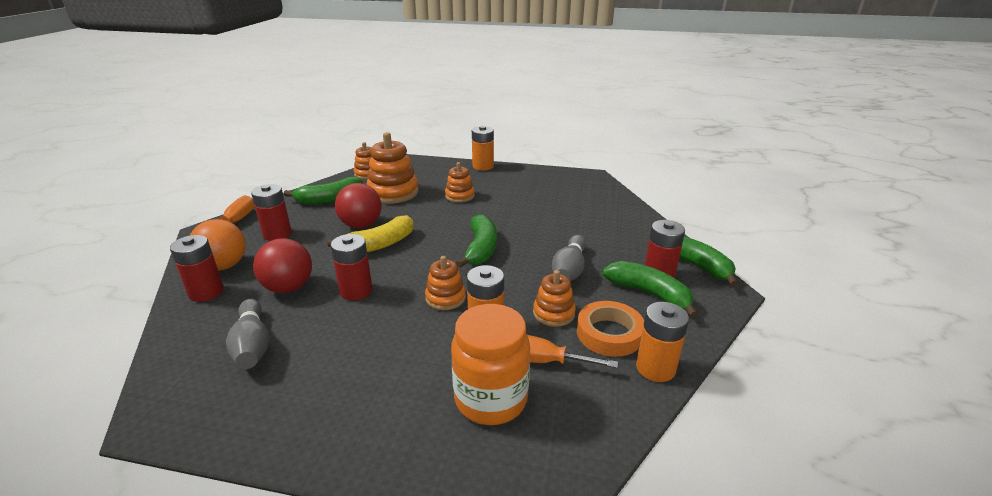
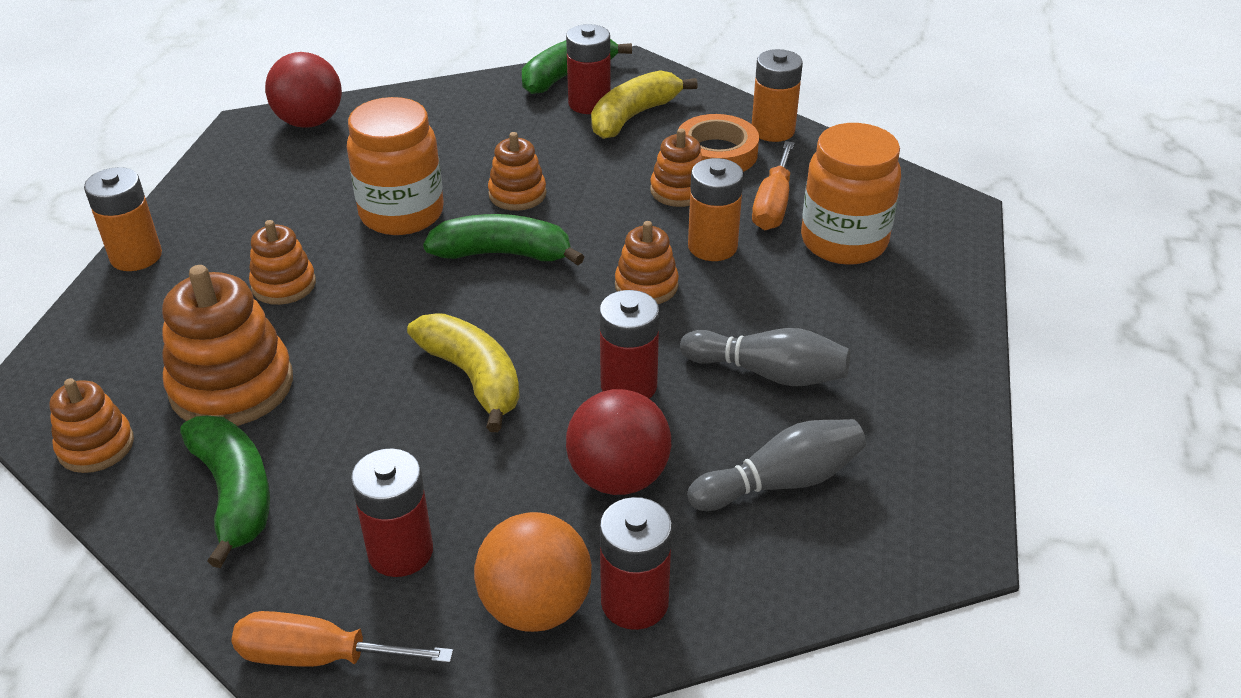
camera: 90 degrees left, 10 degrees up
(361, 225) = (386, 416): red ball -> red ball (310, 122)
(518, 218) = (402, 214): none -> orange jar
(540, 251) = (517, 194): none -> orange stacking toy
(569, 270) = (573, 172): grey bowling pin -> grey bowling pin (768, 373)
(649, 294) = (633, 116): green banana -> yellow banana

